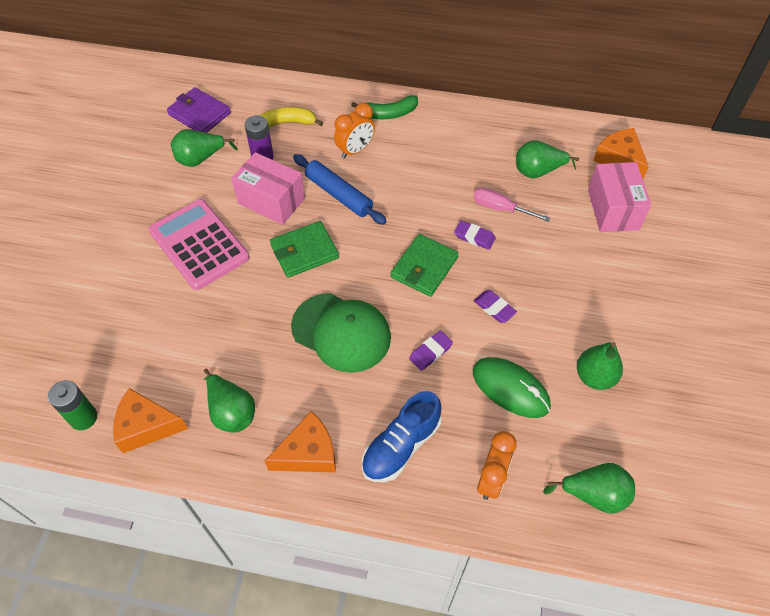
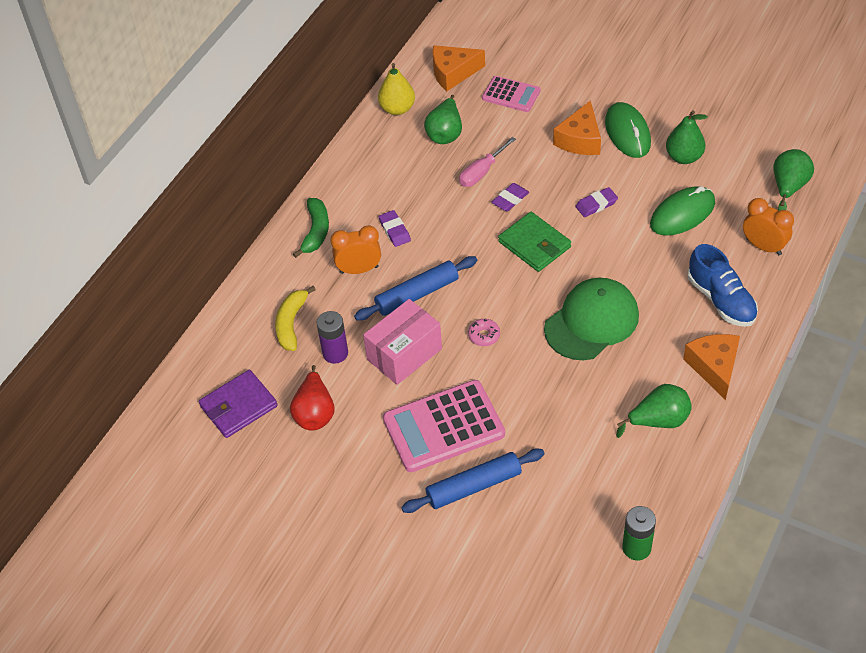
camera: 70 degrees left, 5 degrees down
(140, 279) = (474, 486): none -> blue rolling pin
(146, 426) = (659, 493): orange cheese -> orange cheese (580, 139)
(200, 159) = (315, 413): green pear -> red pear
(304, 251) = (484, 335): green wallet -> pink donut
(355, 150) = (359, 269): orange clock -> orange clock turned 75 degrees counterclockwise
(430, 352) = (631, 260): purple eraser -> purple eraser (394, 230)
(553, 131) = (397, 109): none -> yellow pear
(607, 317) = (627, 133): none -> green mouse
(613, 209) = (511, 95): pink box -> pink calculator

